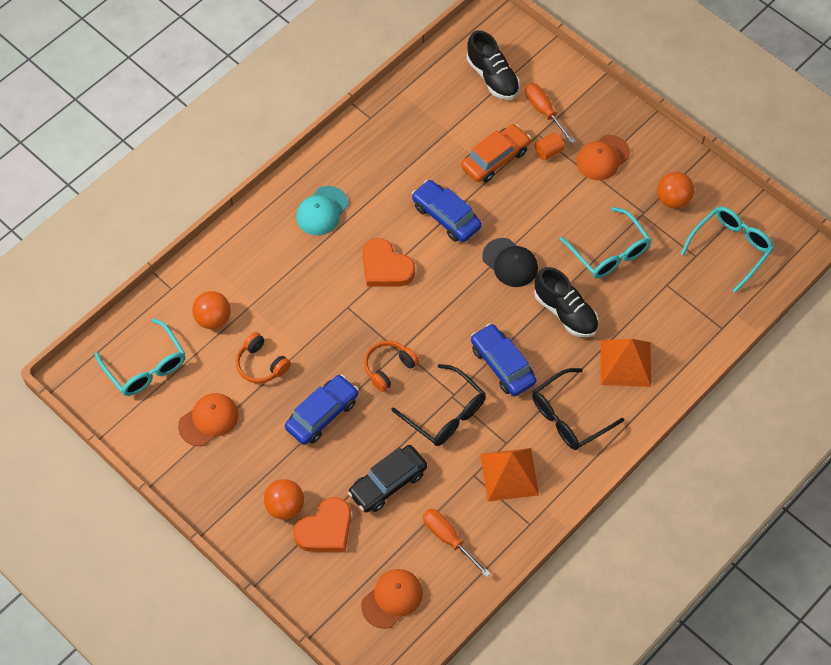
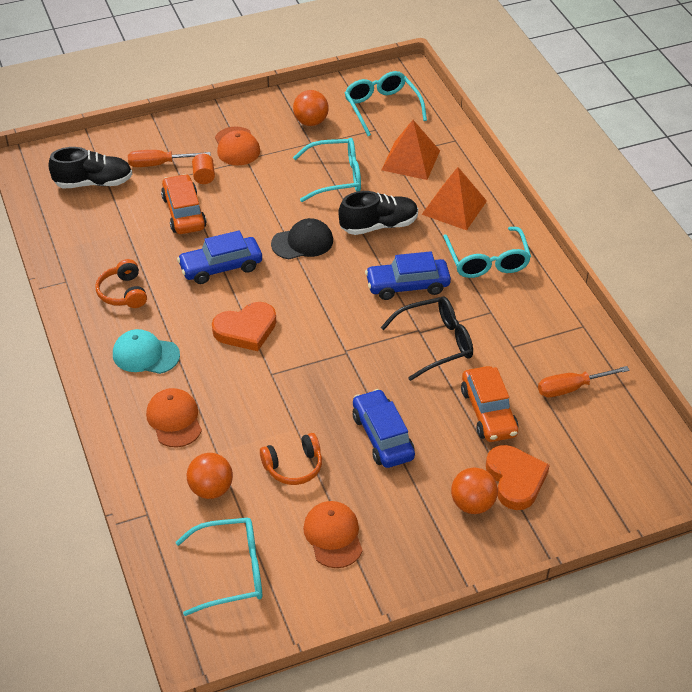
camera: 65 degrees left, 15 degrees down
(322, 211) = (145, 355): turquoise cap -> turquoise cap turned 135 degrees clockwise
(388, 368) = (360, 367): orange headphones -> orange headphones (123, 293)
(388, 483) = (488, 412): black car -> orange car
(392, 599) = (617, 453): orange cap -> orange cap (174, 419)
(509, 474) = (525, 322): orange pyramid -> orange pyramid (411, 160)
(569, 416) = (487, 261): black glasses -> turquoise glasses

